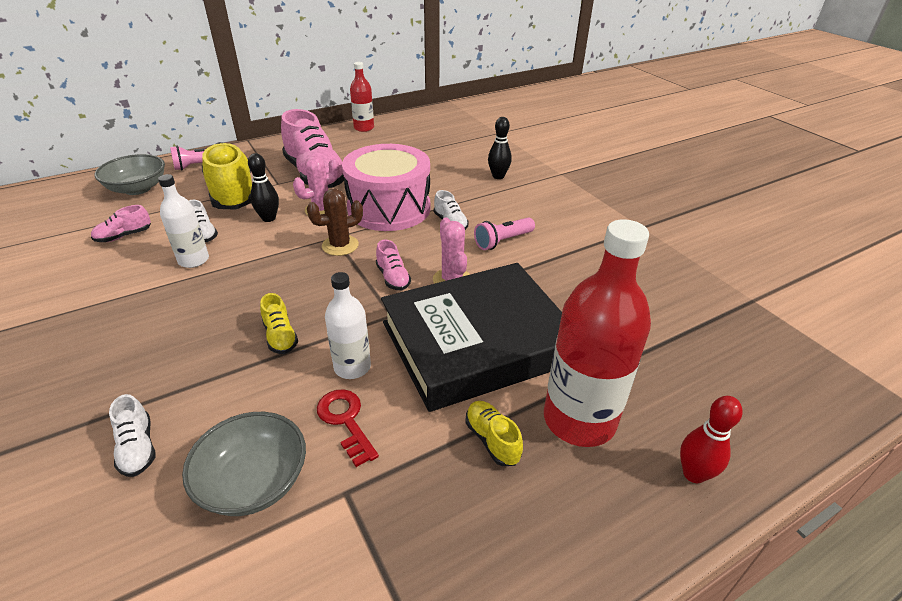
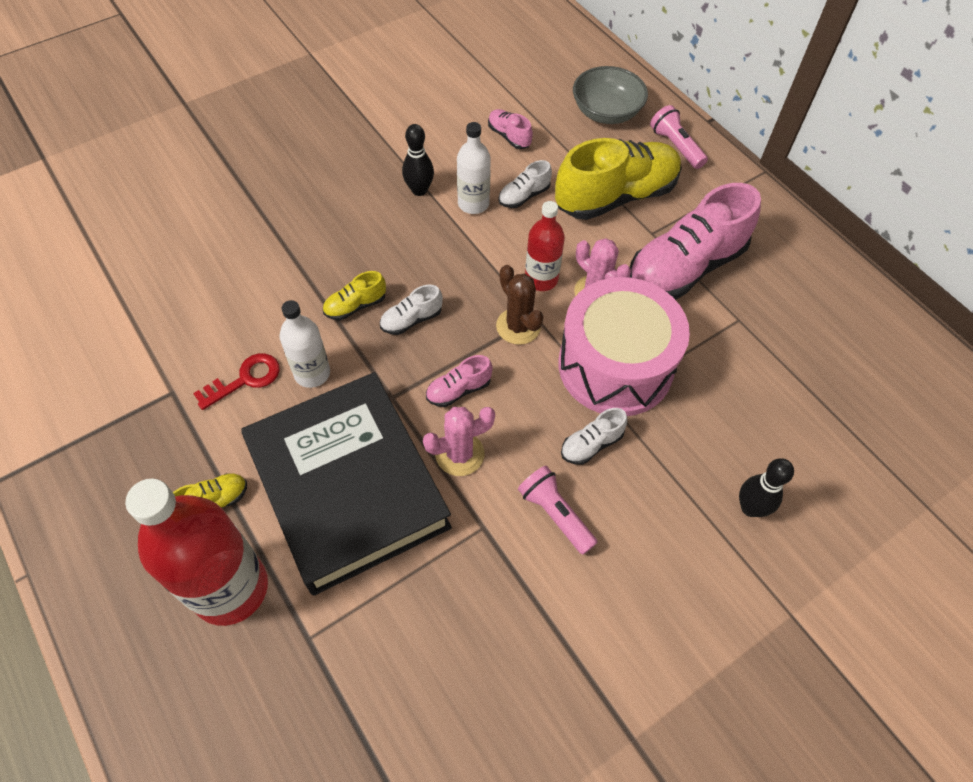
camera: 85 degrees right, 20 degrees up
(138, 448) = (229, 247): white shoe -> white shoe (411, 320)
(254, 481) = (190, 328): grey bowl -> none
(269, 218) = (566, 245): black bowling pin -> black bowling pin (419, 190)
(364, 128) = (861, 298): red bottle -> red bottle (541, 279)
(693, 474) = (151, 698): red bowling pin -> none

